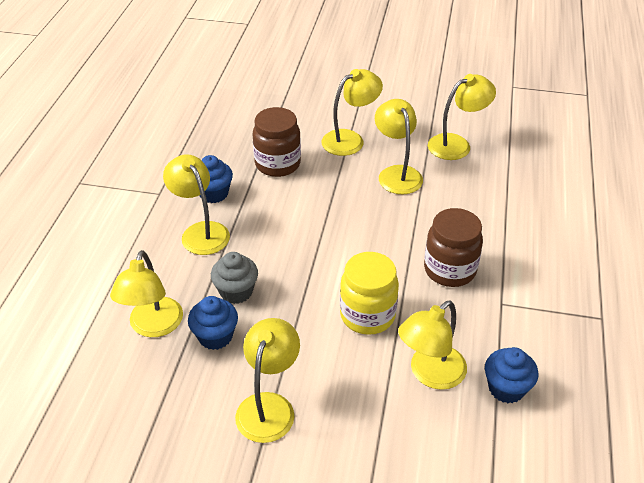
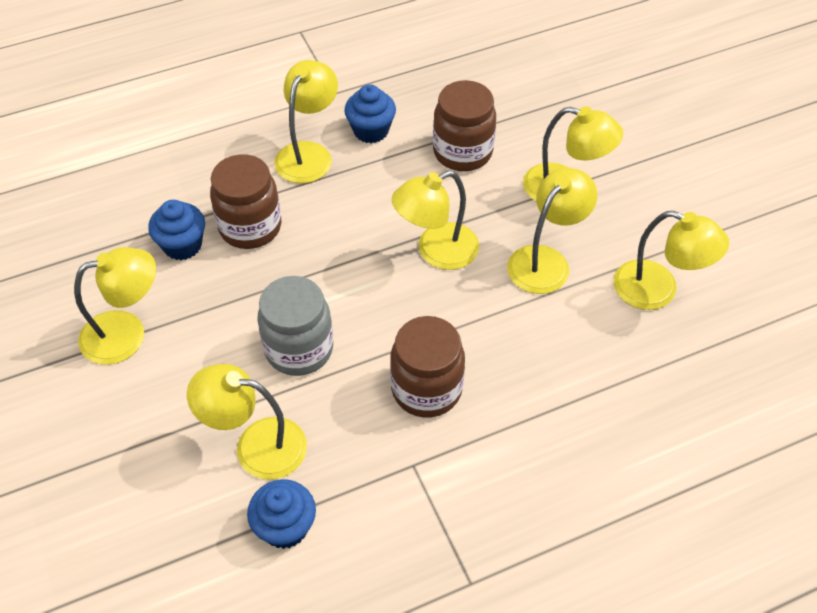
camera: 55 degrees right, 10 degrees up
(153, 326) = (162, 195): yellow lamp -> yellow lamp (436, 251)
(236, 292) = (250, 227): grey cupcake -> brown jar
(367, 315) = (299, 349): yellow jar -> grey jar

